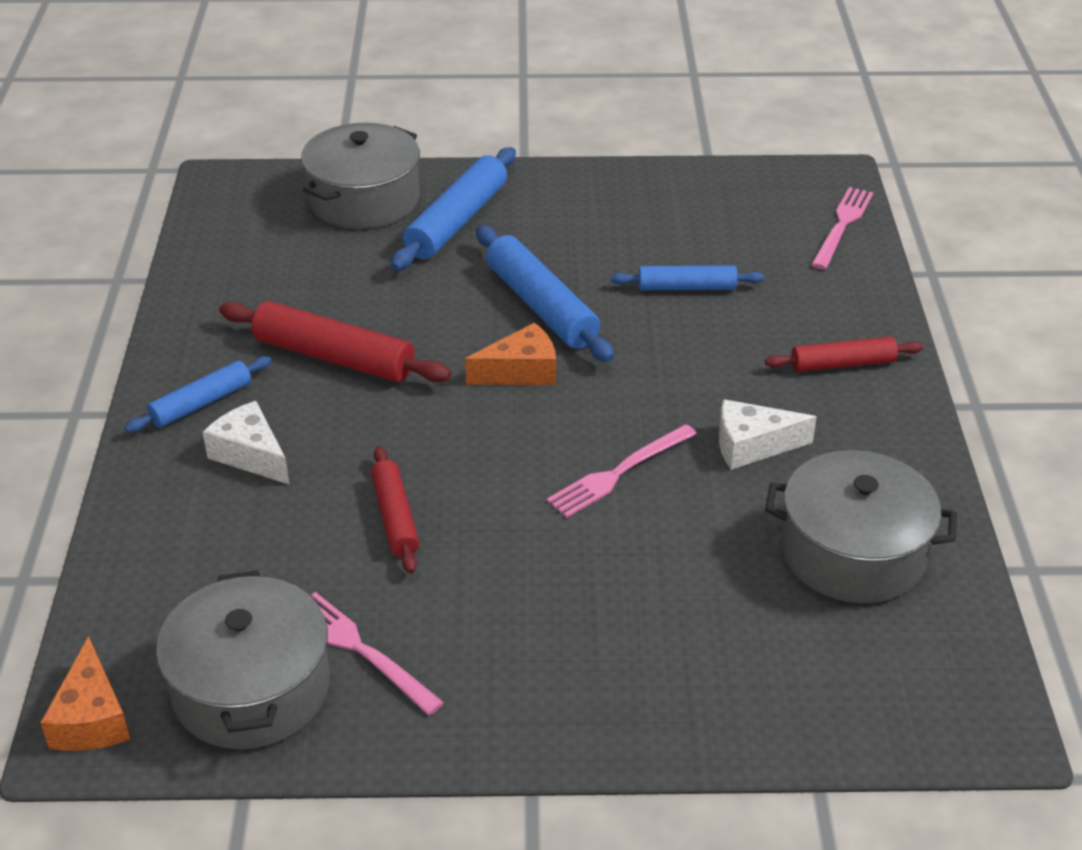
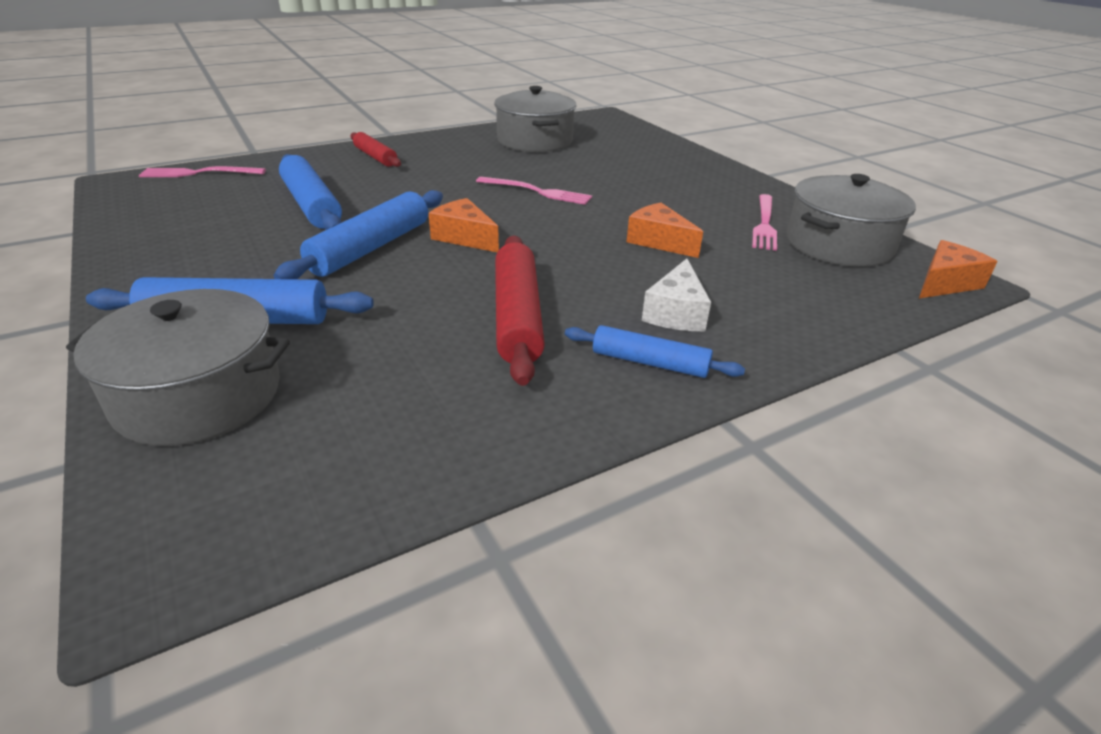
camera: 120 degrees left, 5 degrees down
(395, 517) = (659, 241): red rolling pin -> orange cheese
(687, 287) = (311, 205): blue rolling pin -> blue rolling pin, size x1.62
(752, 445) = (475, 167): white cheese -> none

